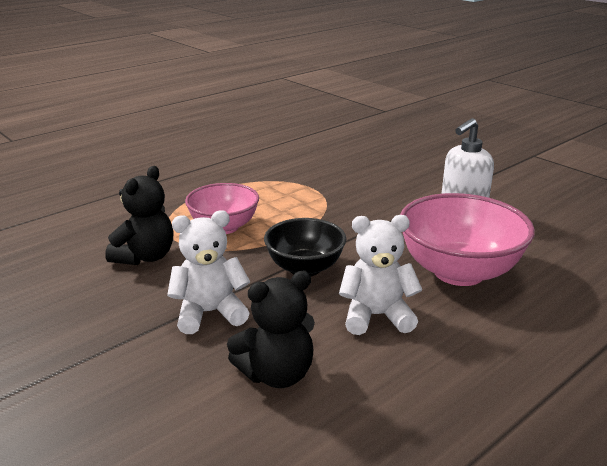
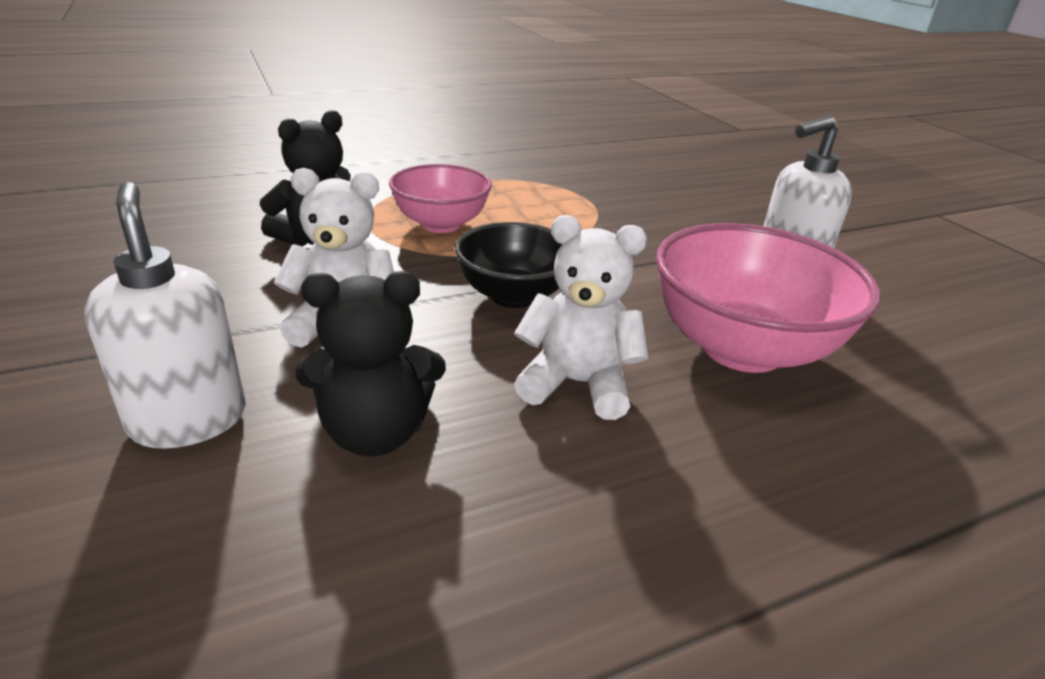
camera: 15 degrees right, 5 degrees up
(155, 396) = (188, 419): none -> white soap dispenser

